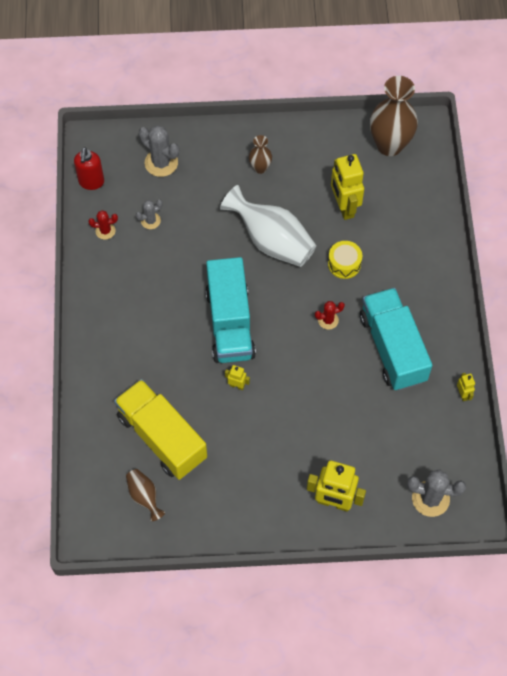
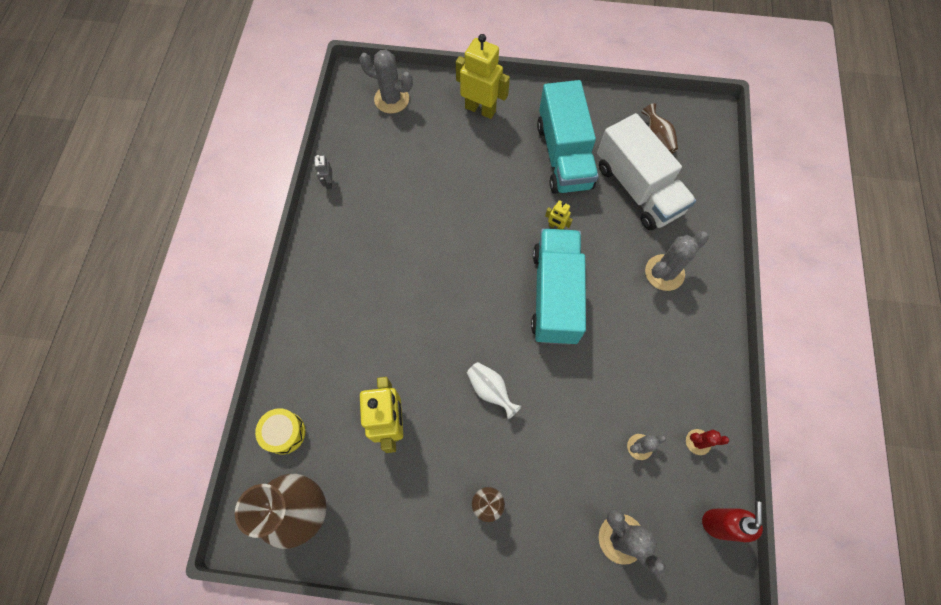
camera: 170 degrees left, 5 degrees up
(134, 358) = (664, 272): none -> grey cactus
(162, 437) = (637, 188): yellow truck -> white truck
(272, 241) = (490, 390): white vase -> white vase, size x0.49
(328, 320) = (445, 281): red cactus -> none
(344, 264) = (411, 345): yellow drum -> yellow drum (284, 433)
(392, 348) = (384, 239): turquoise truck -> turquoise truck (564, 155)
(463, 394) = (328, 183): yellow robot -> grey robot

